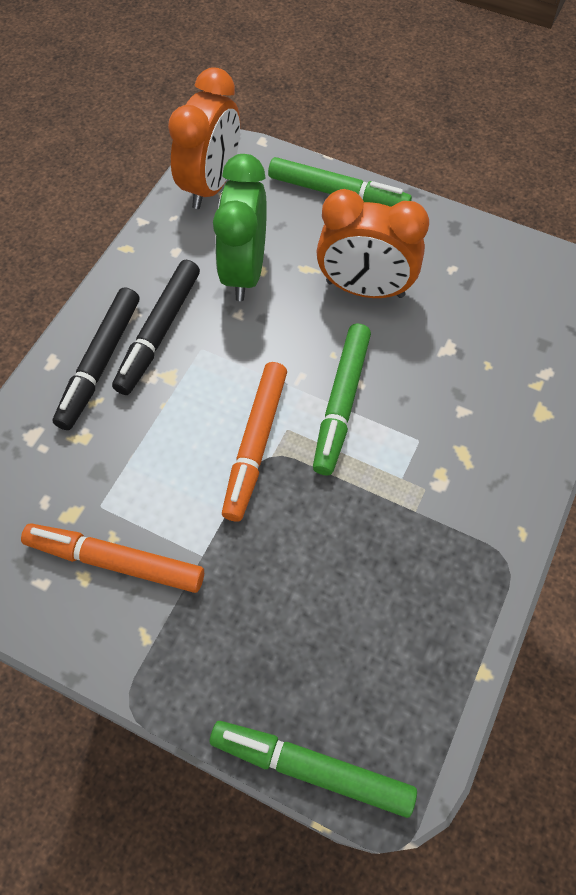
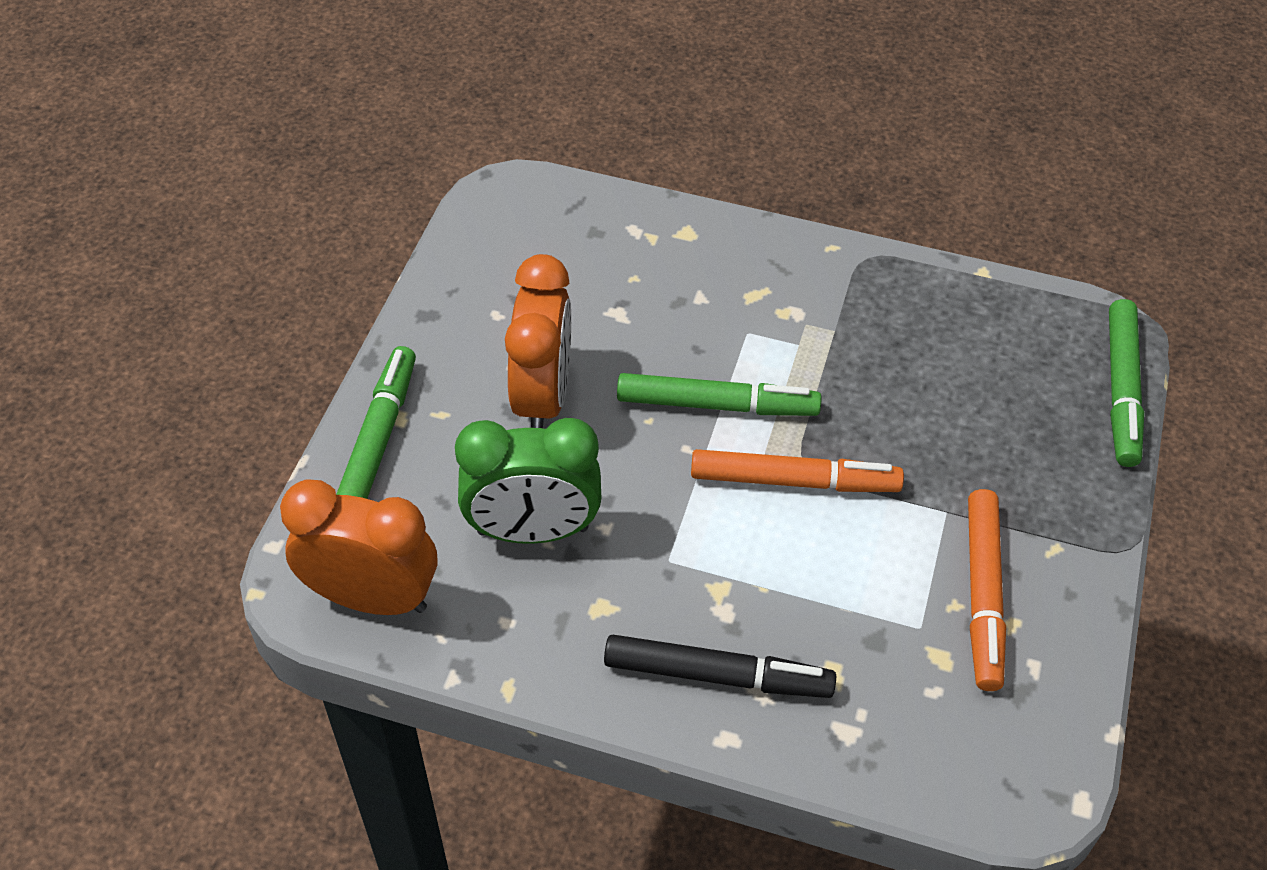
camera: 100 degrees left, 10 degrees down
(158, 332) = (653, 614): black marker -> none

